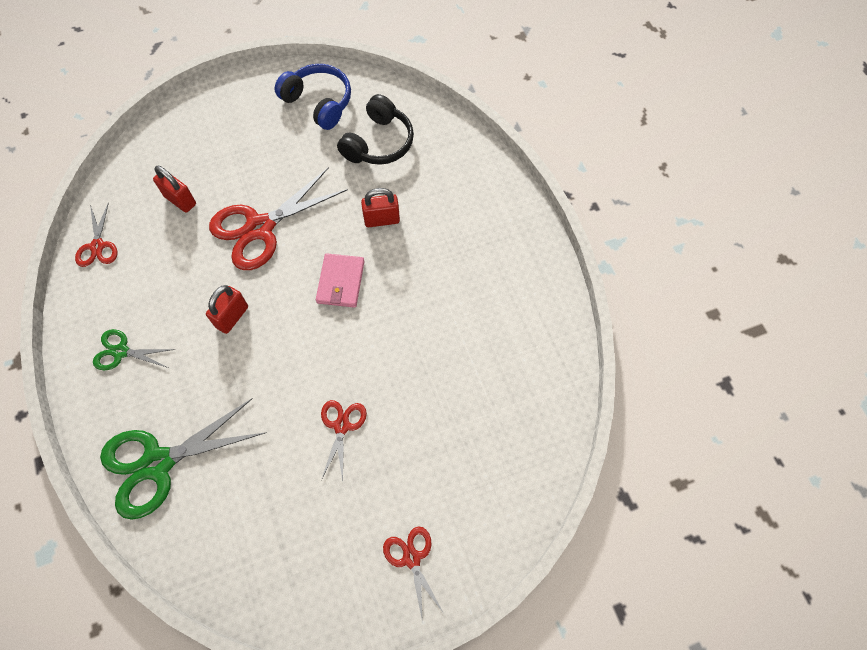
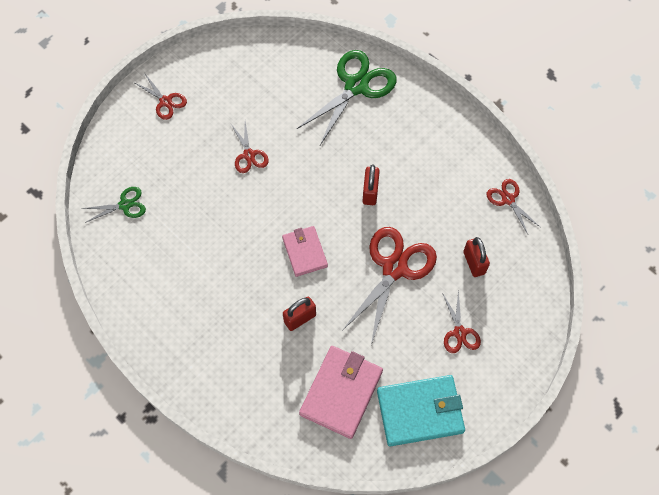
camera: 155 degrees right, 0 degrees up
(121, 352) = (431, 137): green scissors -> green scissors (125, 205)
(180, 200) = (474, 263): red padlock -> red padlock turned 60 degrees clockwise
(240, 147) = (459, 332): none -> red scissors
(319, 102) = (420, 411): blue headphones -> turquoise wallet
(379, 143) = (341, 392): black headphones -> pink wallet

